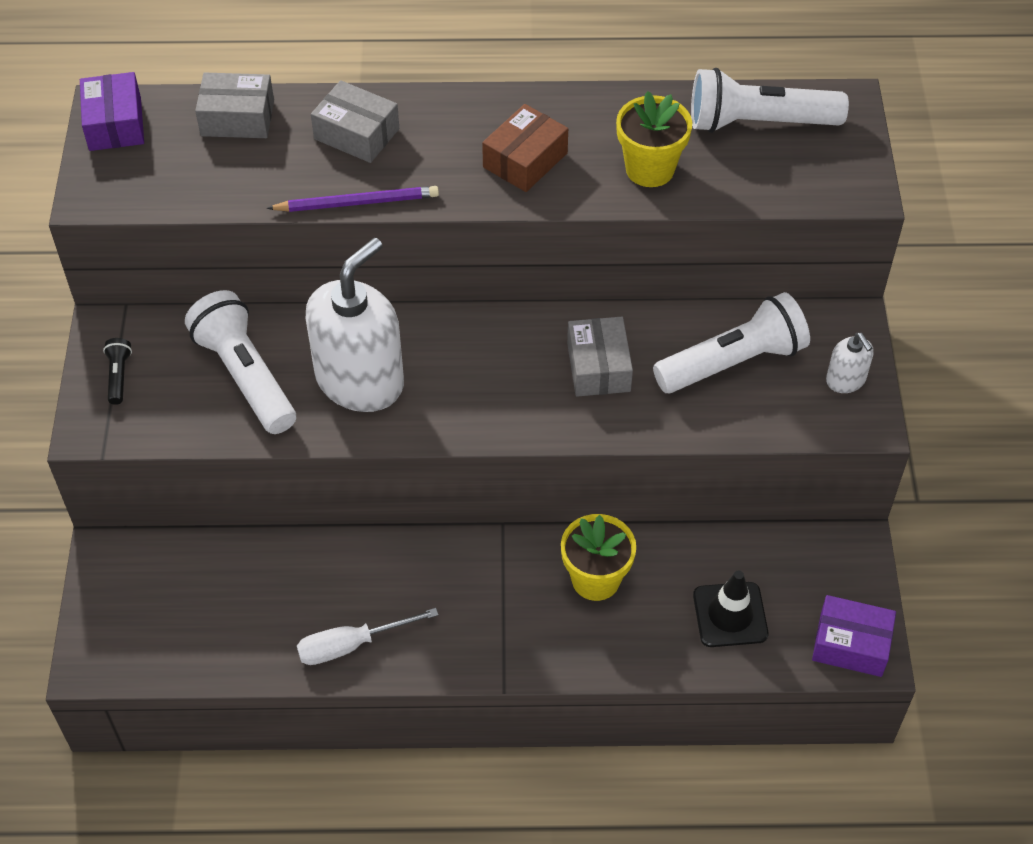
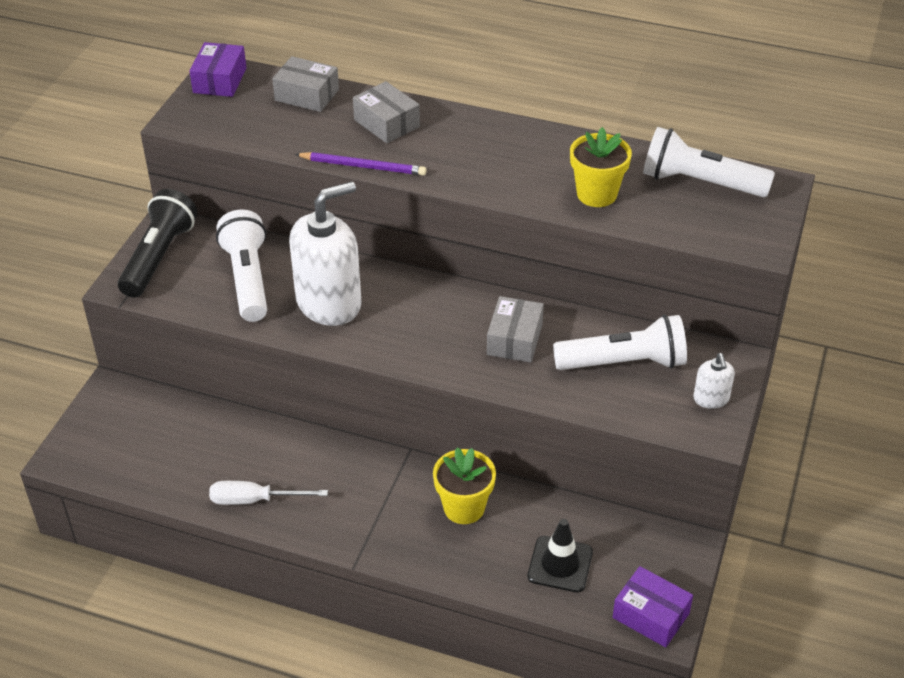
camera: 20 degrees right, 10 degrees down
(119, 376) = (159, 257): black flashlight -> black flashlight, size x2.30
(525, 160) = (503, 167): brown box -> none

